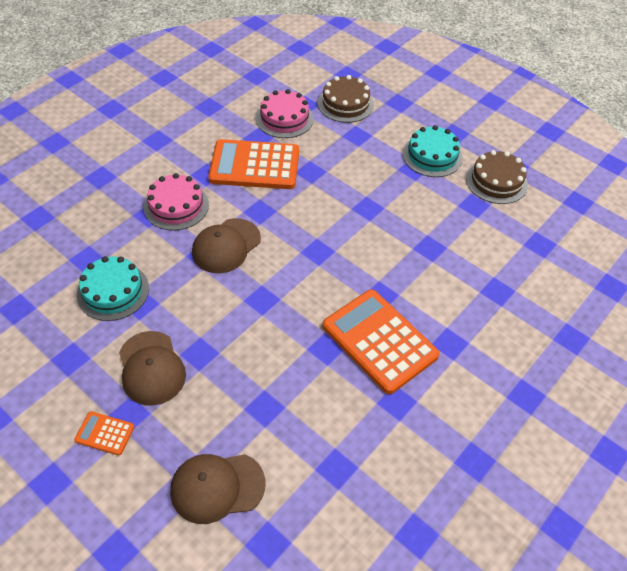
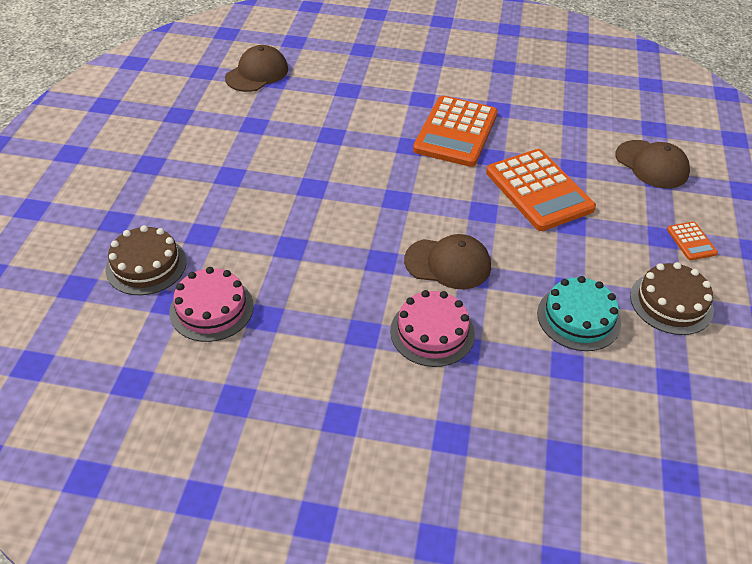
camera: 120 degrees left, 5 degrees down
(151, 368) = (615, 245): brown cap -> brown cap (257, 73)
(254, 165) = (316, 297): orange calculator -> orange calculator (539, 190)
(432, 156) = (199, 169): turquoise cake -> none
(496, 181) = (209, 120): brown cake -> brown cake (671, 303)

